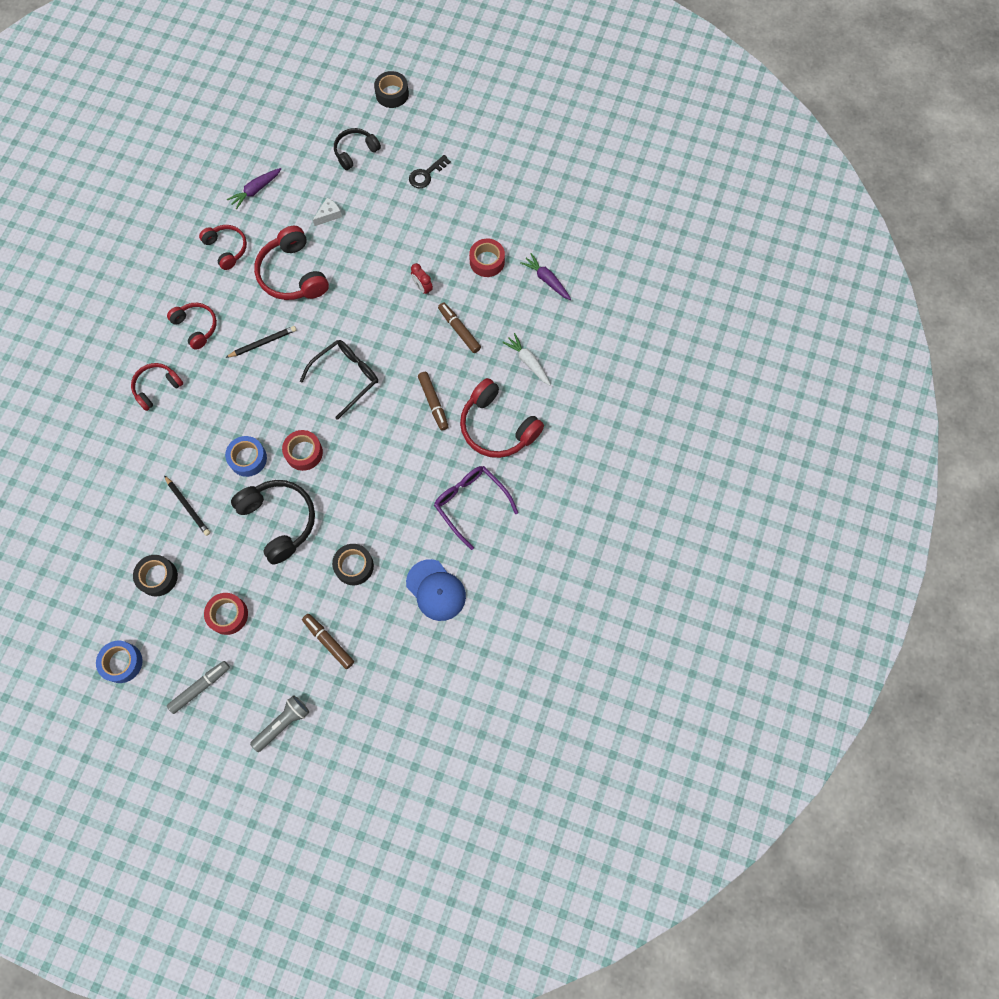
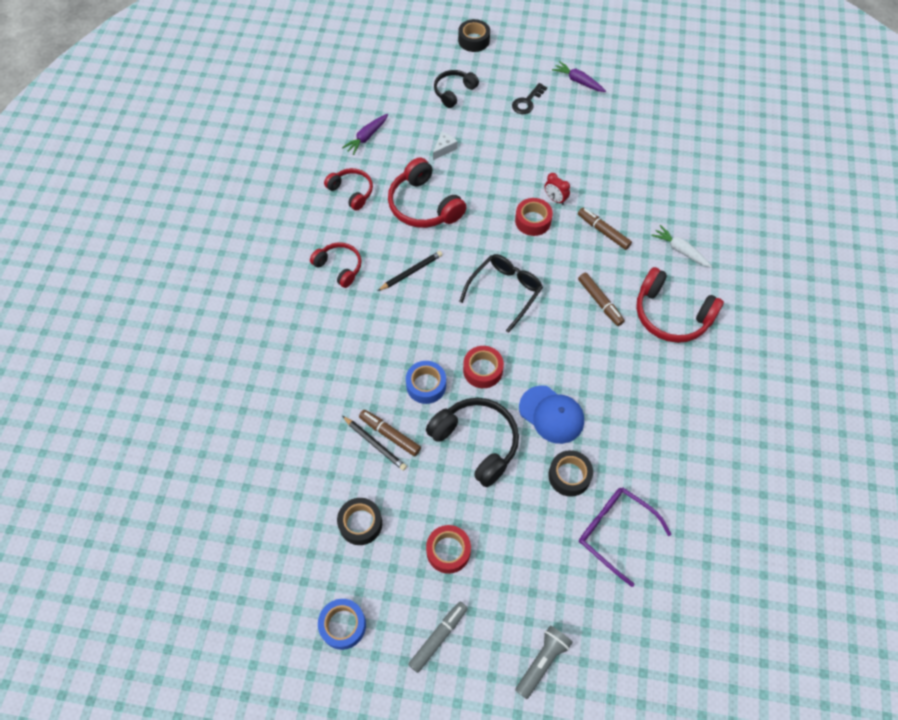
camera: 10 degrees left, 10 degrees down
(157, 388) = (312, 331): red headphones -> none
(328, 642) = (566, 561): brown marker -> brown marker (390, 435)
(436, 590) = (663, 486): blue cap -> blue cap (551, 414)
(471, 504) = (670, 393): purple glasses -> purple glasses (615, 532)
(487, 261) = (609, 167): red tape -> red tape (533, 221)
(546, 280) = (672, 175): purple carrot -> purple carrot (578, 81)

